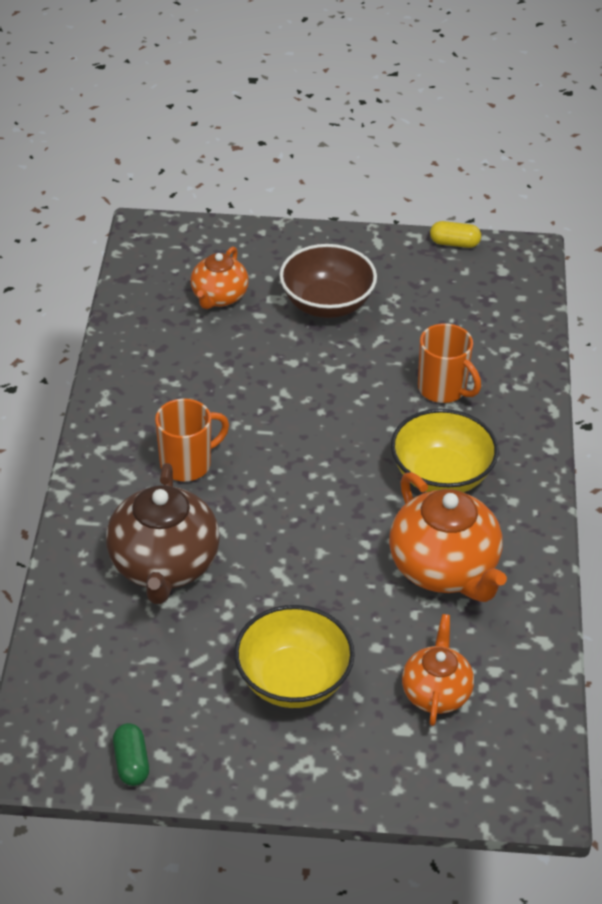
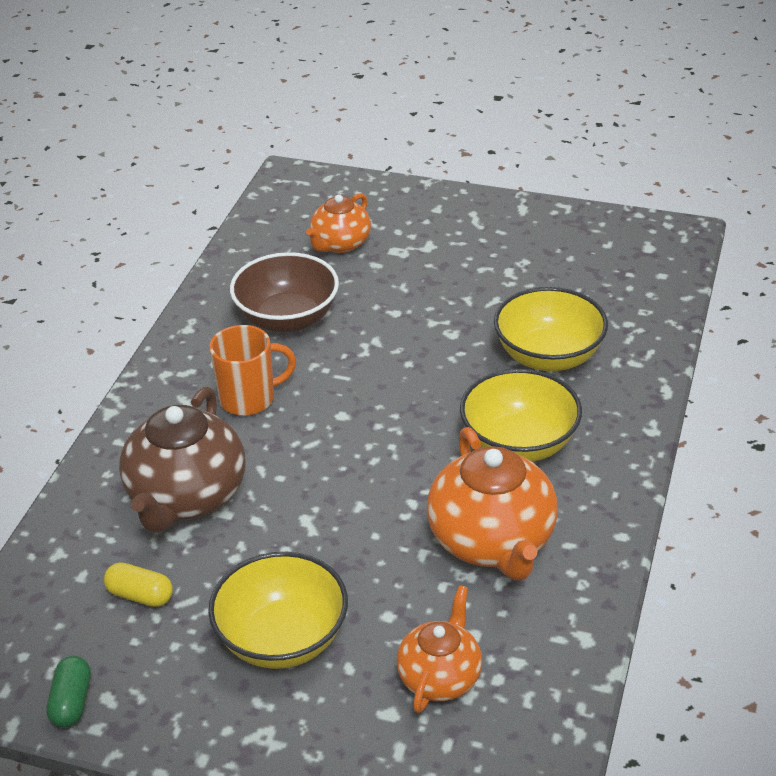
camera: 15 degrees right, 5 degrees down
(327, 304) = (450, 261): brown bowl -> brown bowl (287, 318)
(443, 389) = (548, 356): orange mug -> yellow bowl
(454, 243) = (604, 217): yellow capsule -> yellow capsule (140, 595)

